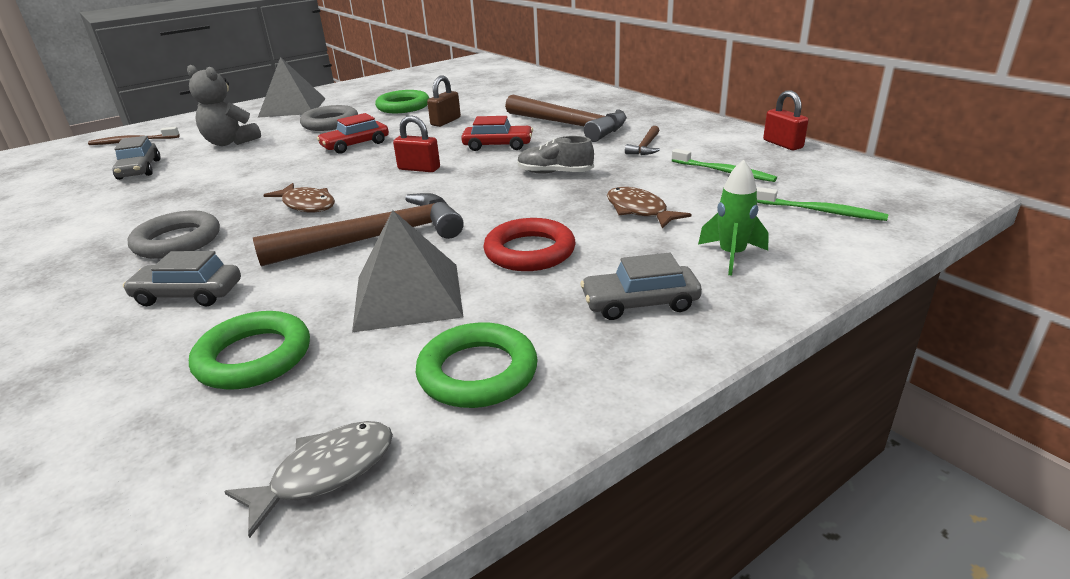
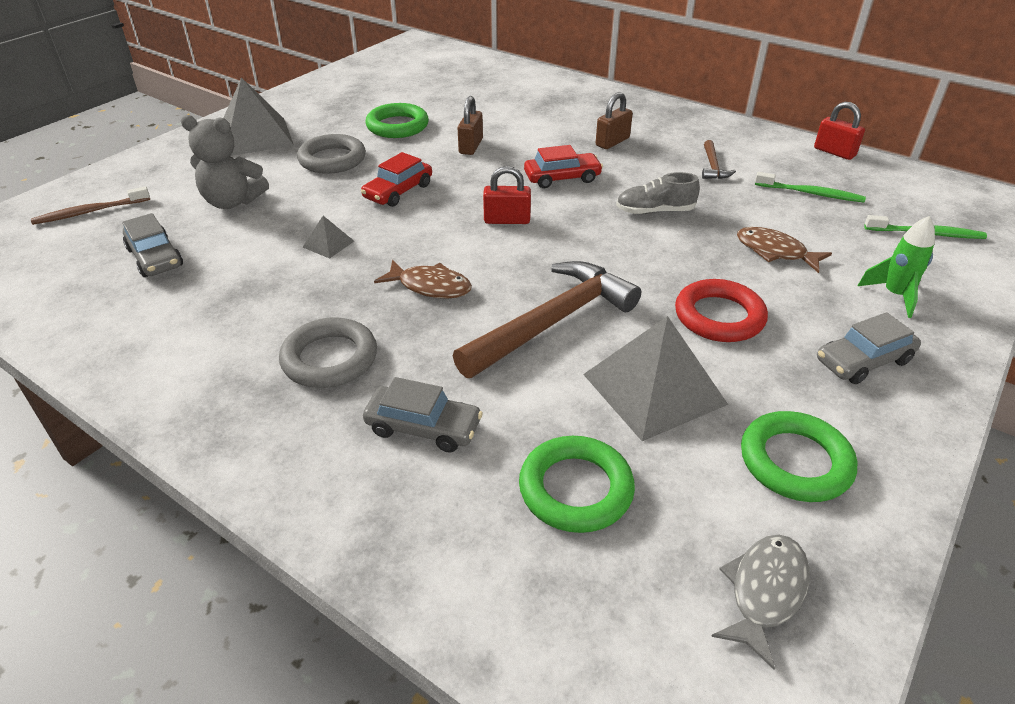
camera: 20 degrees left, 10 degrees up
(188, 294) = (423, 427): grey car -> grey car turned 150 degrees counterclockwise
(264, 172) = (328, 244): none -> grey pyramid
(570, 125) = (612, 142): brown hammer -> brown padlock

